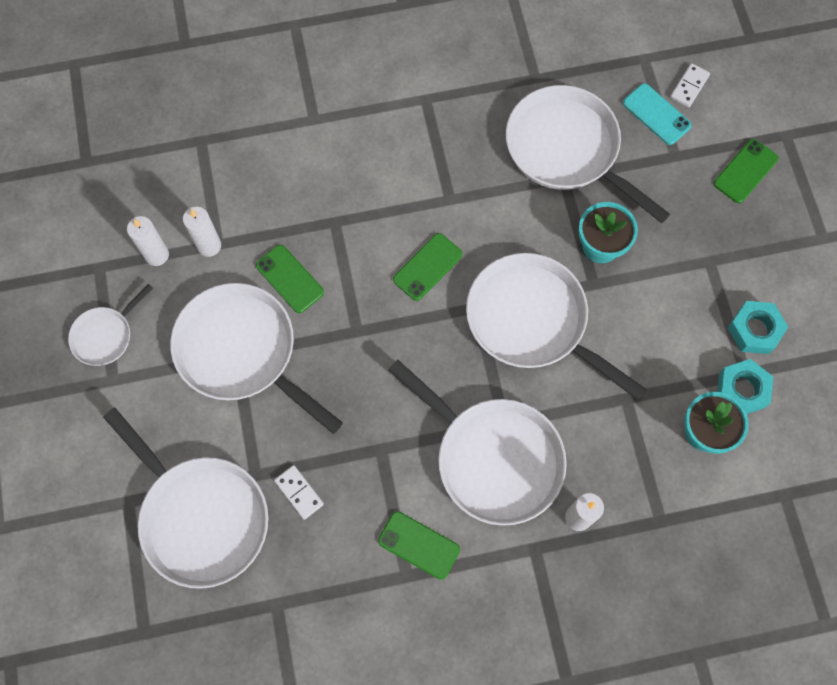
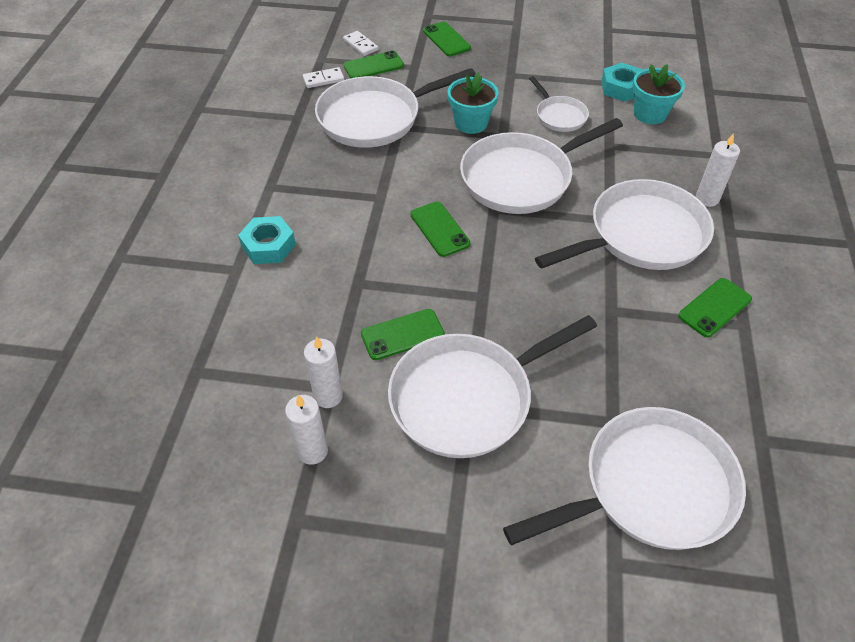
camera: 70 degrees left, 20 degrees down
(105, 335) = (390, 535): white pan -> white pan (559, 116)
(299, 492) = (641, 388): white domino -> white domino (323, 79)
(656, 114) = (373, 66): turquoise phone -> green phone
(754, 330) = (575, 69): turquoise nut -> turquoise nut (268, 246)

